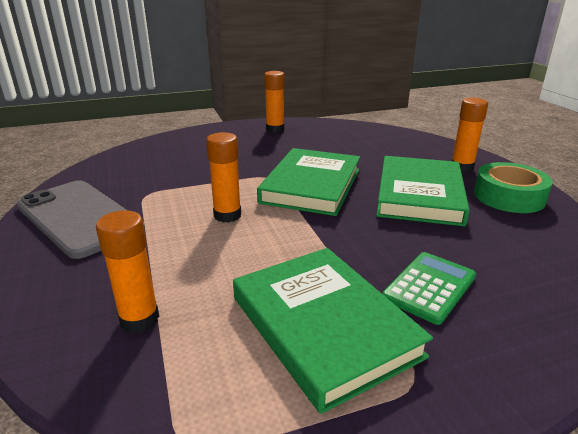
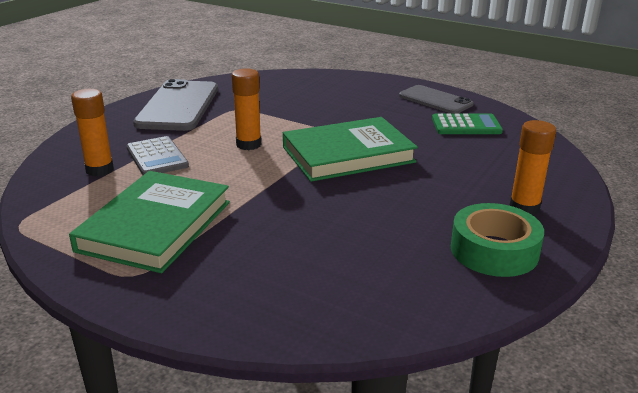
camera: 50 degrees right, 0 degrees up
(172, 270) = (157, 157): none -> grey calculator
(275, 129) = (435, 100): orange glue stick -> grey phone
(420, 195) = (414, 204): green book -> none
(429, 287) = (253, 251): green calculator -> green calculator (466, 125)

